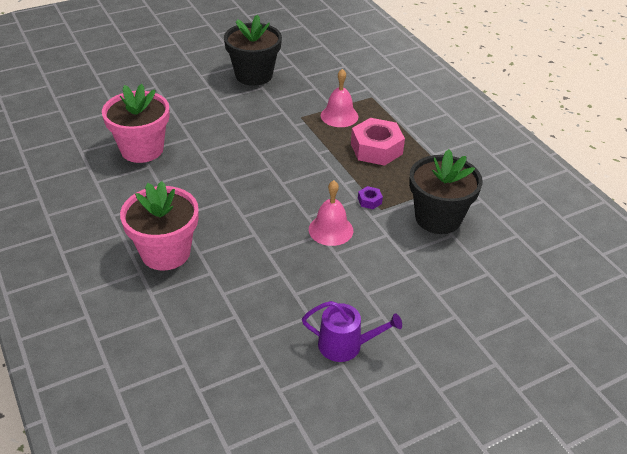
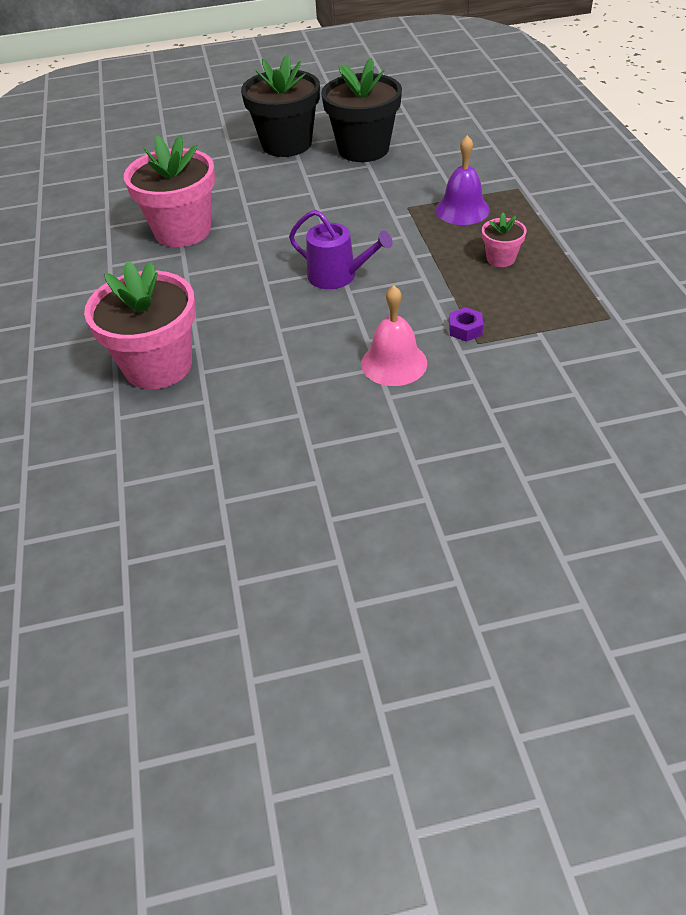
camera: 20 degrees right, 5 degrees up
(339, 116) = (462, 209): pink bell -> purple bell
(345, 345) = (355, 533): purple watering can -> purple watering can (337, 276)
(376, 149) = (500, 258): pink nut -> pink flower pot
(438, 218) = (561, 365): black flower pot -> black flower pot (286, 144)

